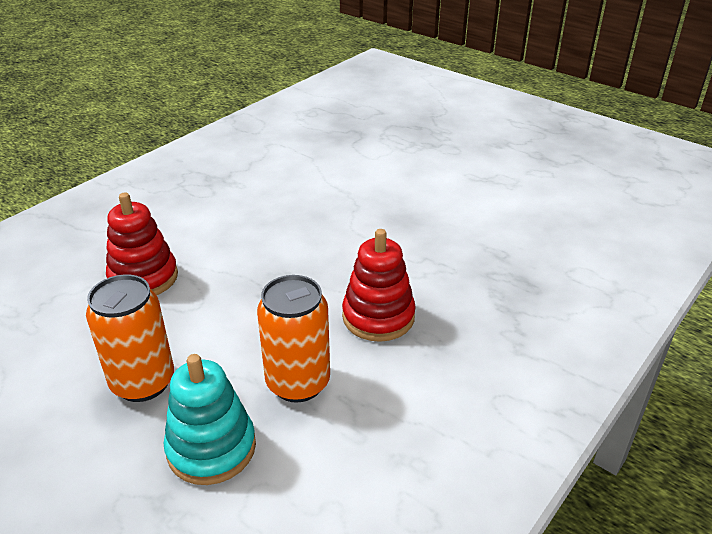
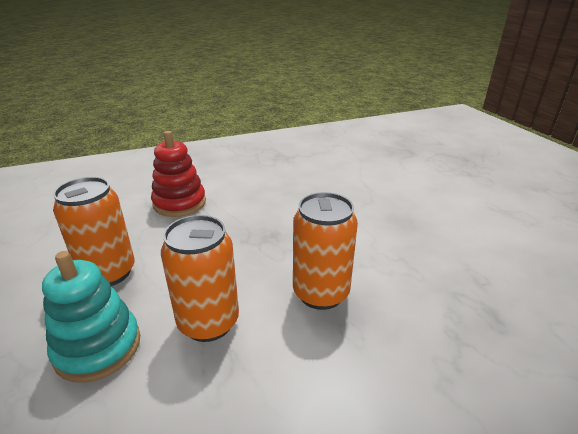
camera: 30 degrees right, 5 degrees down
(378, 317) = (320, 293): red stacking toy -> orange can

